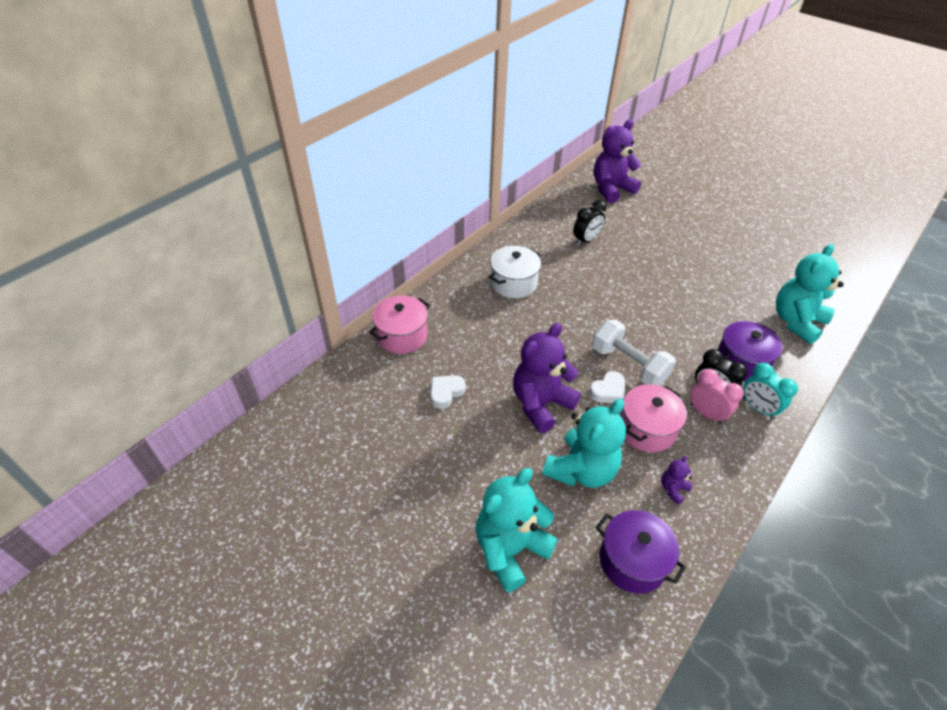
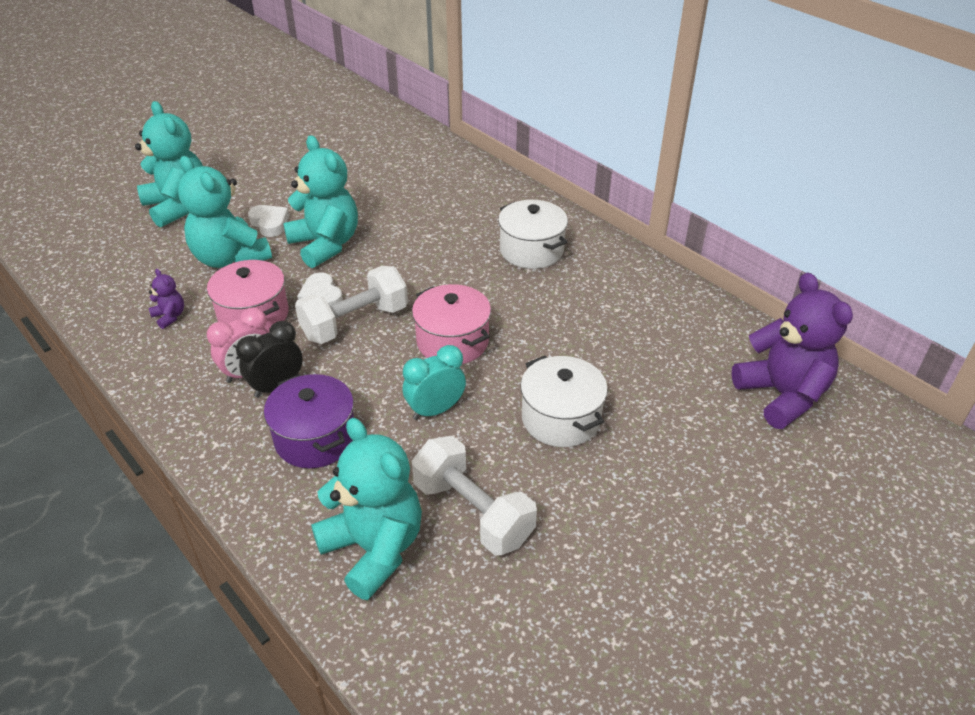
camera: 100 degrees right, 5 degrees down
(402, 336) = (457, 167): pink pot -> pink pot (452, 342)
(446, 392) = (367, 188): white heart -> white heart (270, 224)
(541, 404) = (325, 245): purple teddy bear -> turquoise teddy bear
(586, 240) = (623, 333): black clock -> none
(632, 561) = (118, 272): purple pot -> none
(668, 261) = (561, 418): none -> white pot
(750, 288) = (473, 512): none -> white dumbbell
(758, 408) = (231, 427): turquoise clock -> turquoise clock (435, 410)

